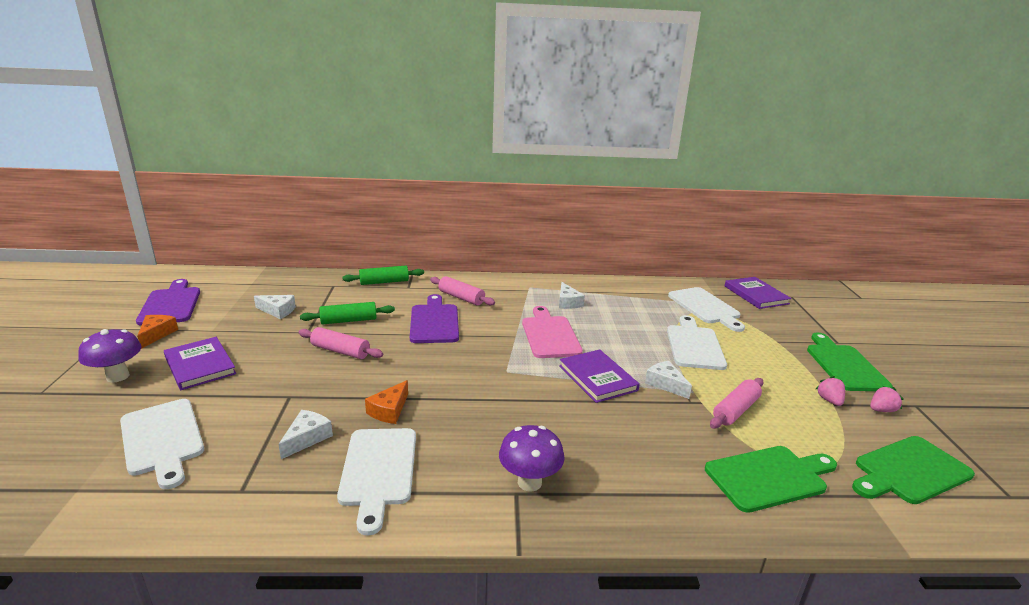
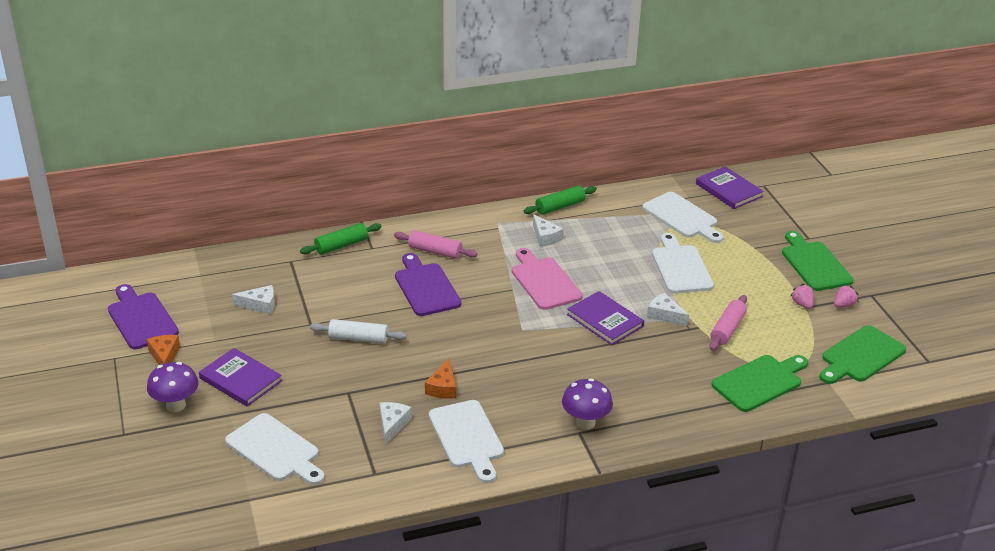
camera: 15 degrees left, 10 degrees up
(340, 351) = (358, 338): pink rolling pin -> white rolling pin
(348, 320) = (340, 302): green rolling pin -> green rolling pin (560, 207)

